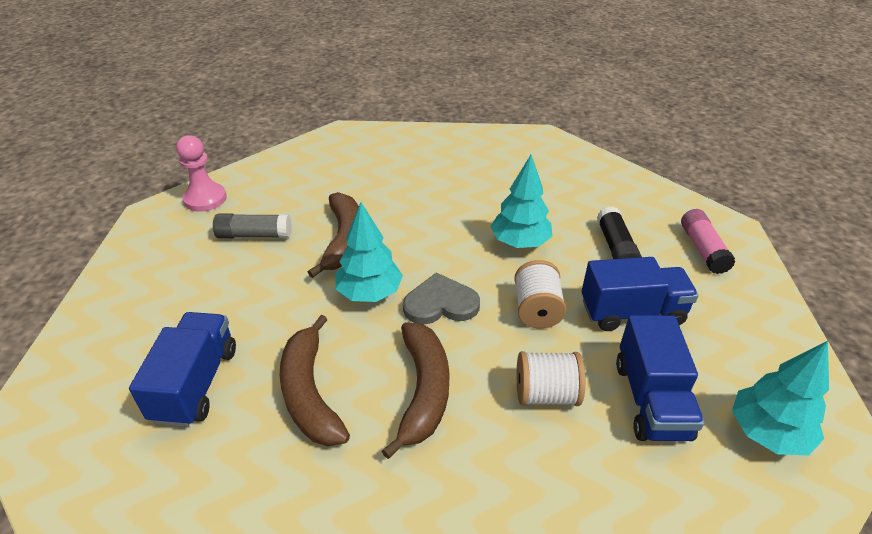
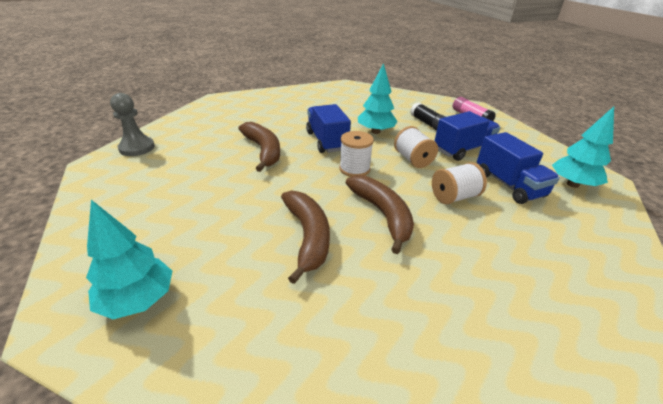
camera: 25 degrees left, 5 degrees down
(196, 384) = (213, 256): blue truck -> blue truck (326, 141)
(205, 199) = (137, 148): pink pawn -> grey pawn
(254, 235) = (194, 160): grey glue stick -> none
(310, 393) = (308, 237): brown banana -> brown banana turned 150 degrees counterclockwise
(370, 293) = (304, 174): turquoise tree -> turquoise tree (138, 300)
(440, 303) = (354, 169): grey heart -> white spool

